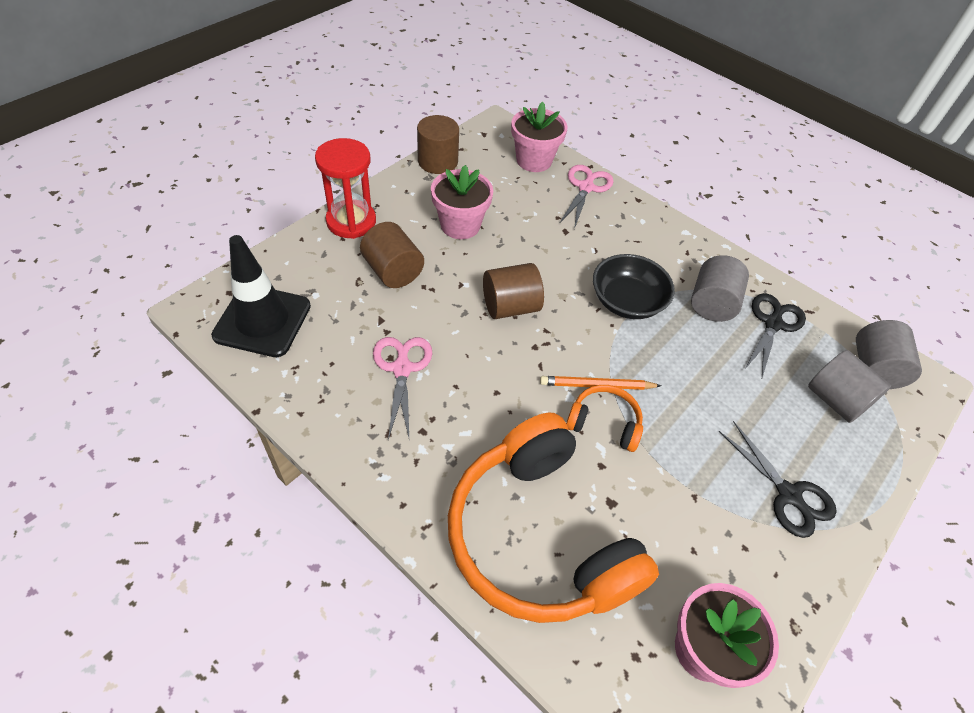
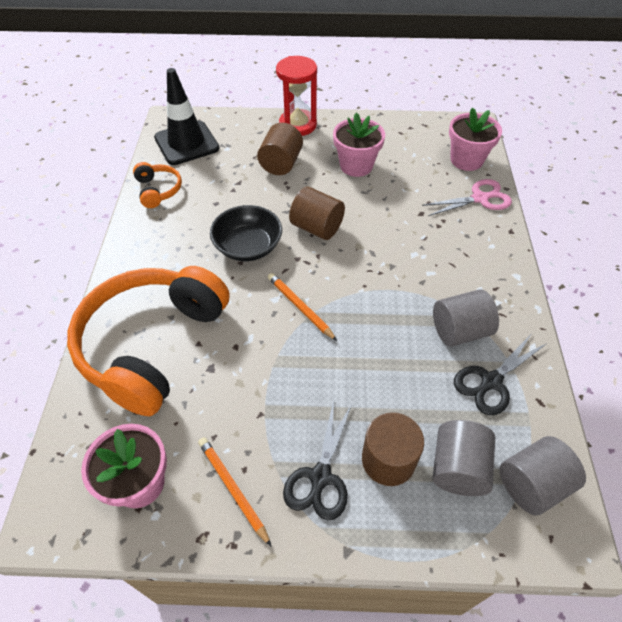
camera: 55 degrees right, 0 degrees up
(402, 368) = (213, 212): pink scissors -> none
(437, 161) = (398, 123): brown cylinder -> brown cylinder (388, 460)
(604, 423) = (272, 328): orange headphones -> orange headphones (158, 190)
(627, 301) = (397, 281): black bowl -> black bowl (248, 246)
(760, 570) = (232, 489): none -> orange pencil
(773, 323) = (490, 382): black scissors -> black scissors turned 150 degrees clockwise

